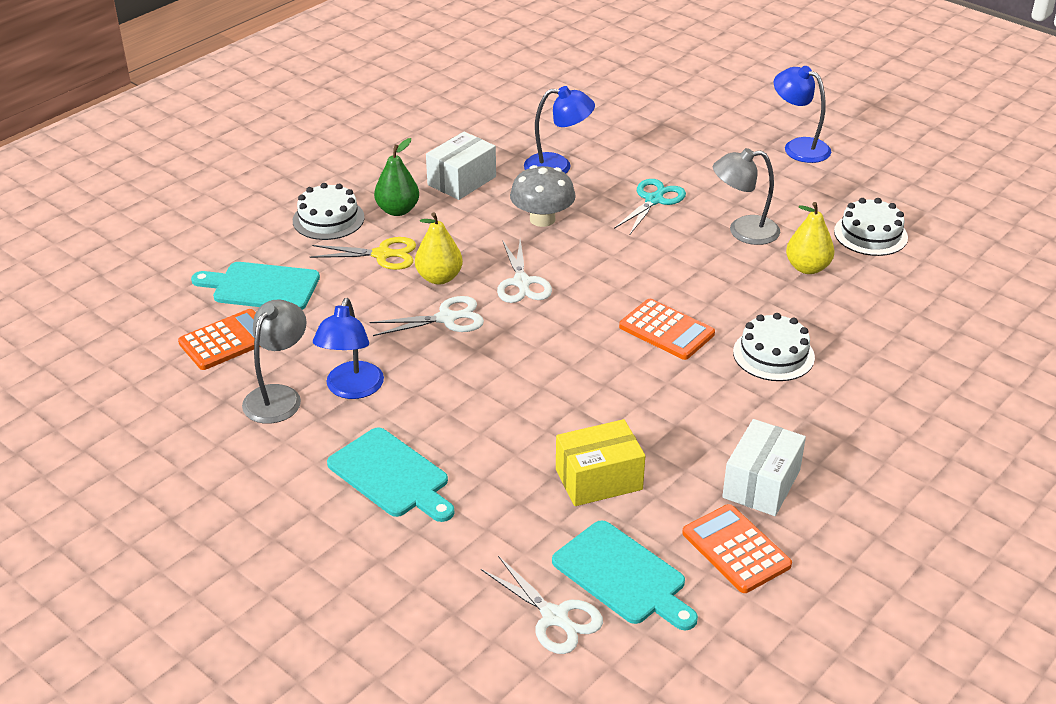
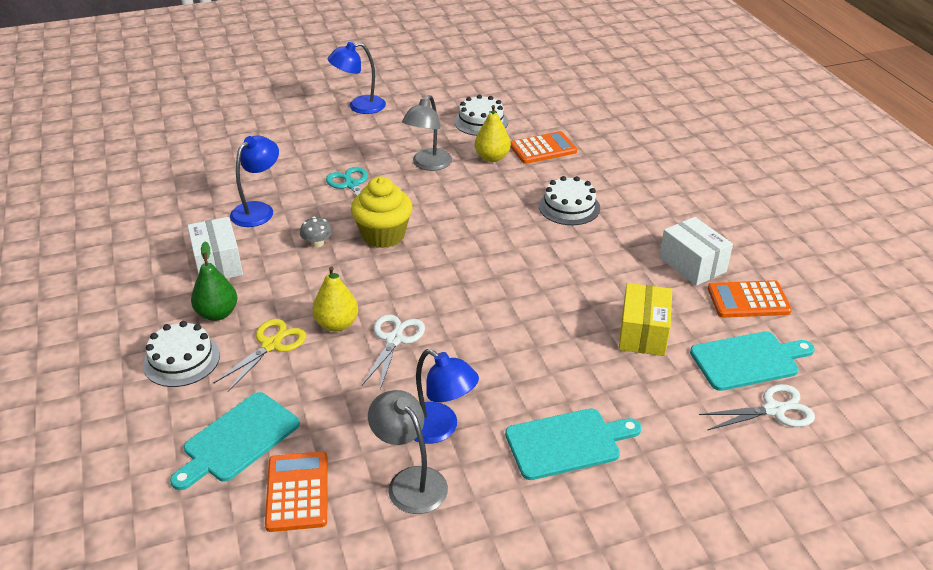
camera: 60 degrees left, 0 degrees up
(522, 282) = (387, 283): white scissors -> none
(542, 219) = (317, 243): grey mushroom -> grey mushroom, size x0.55
(593, 251) = (383, 235): none -> yellow cupcake
(666, 330) = (506, 239): orange calculator -> orange calculator (543, 149)

